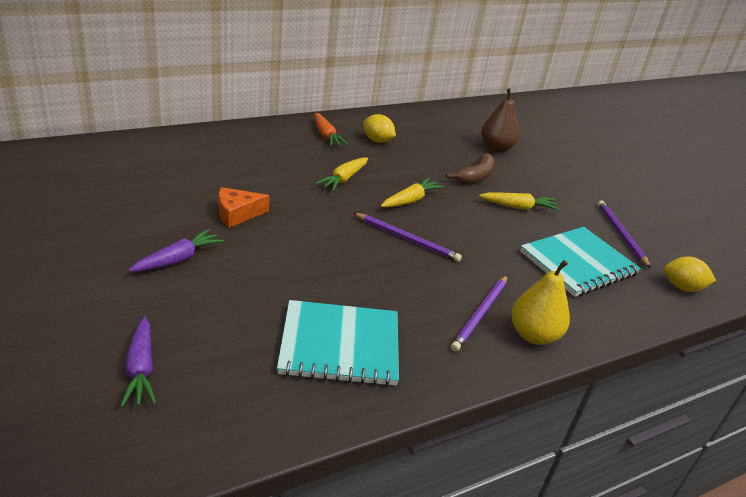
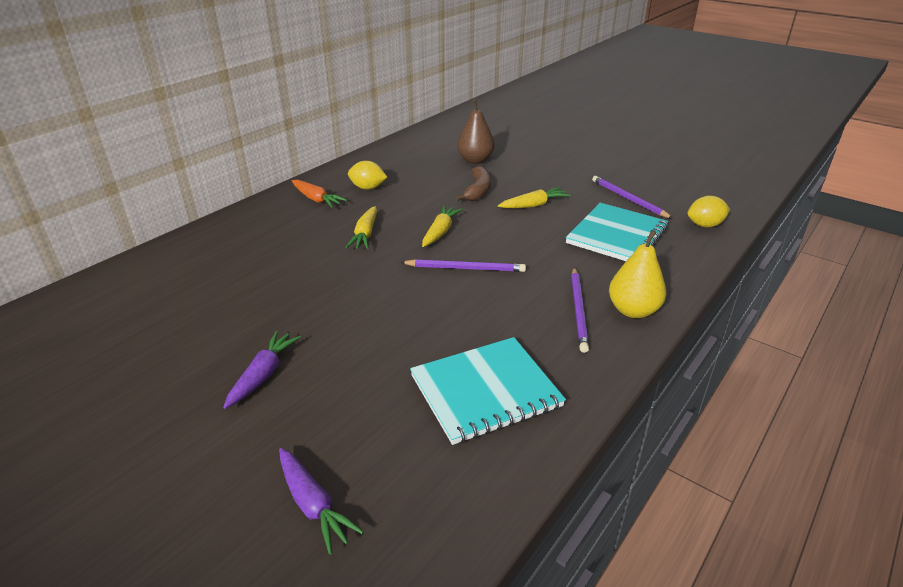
camera: 20 degrees left, 0 degrees up
(237, 214) = (289, 305): orange cheese -> none

